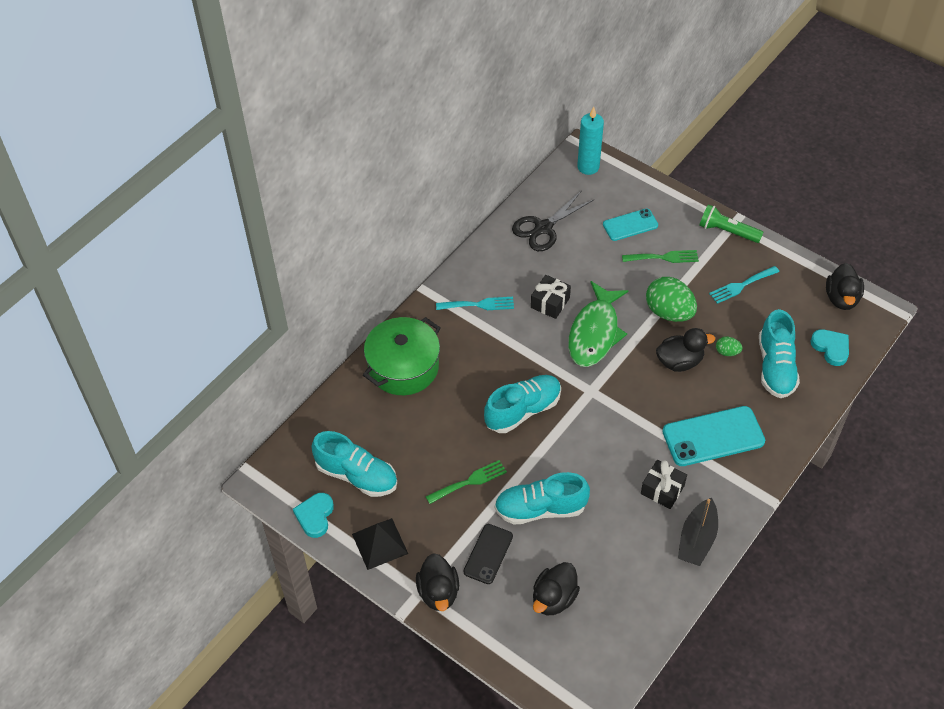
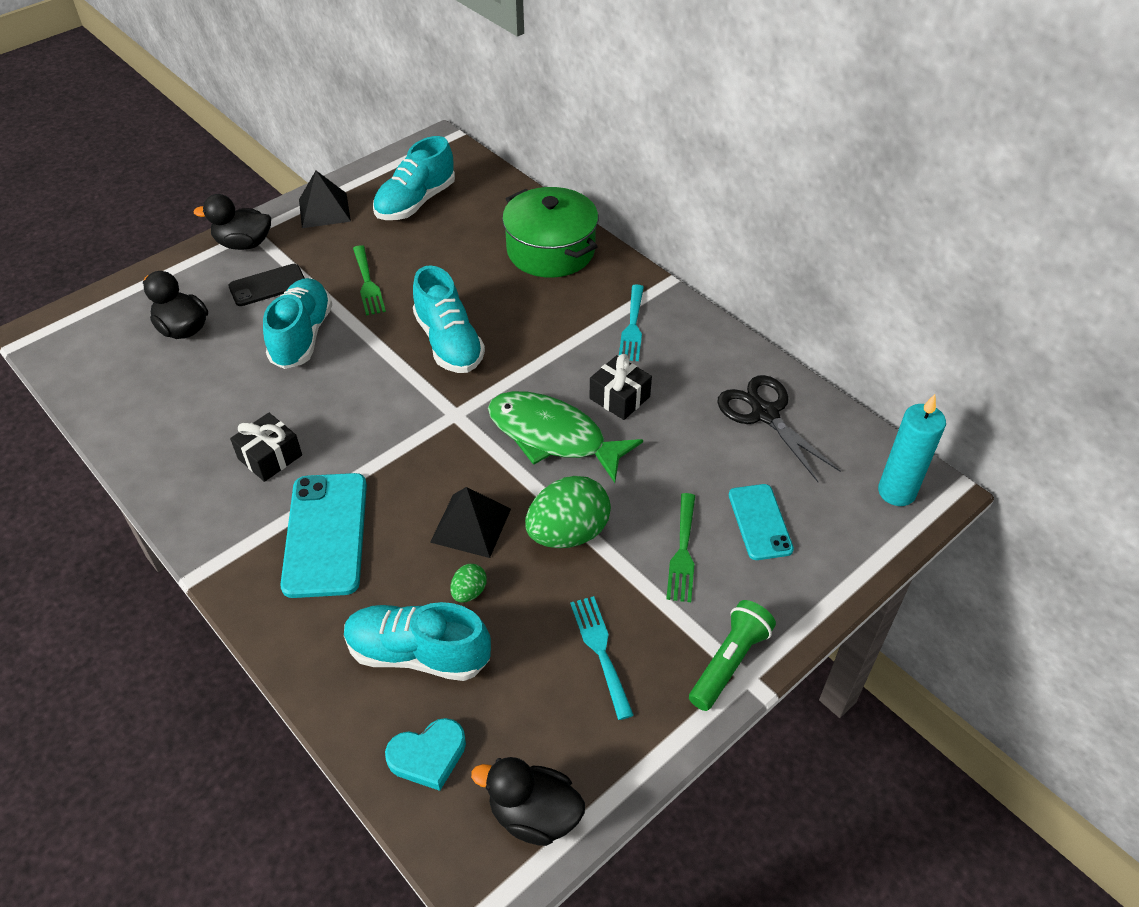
camera: 100 degrees right, 5 degrees down
(315, 516) = (379, 171): turquoise heart -> none
(488, 554) = (268, 285): black phone -> black phone turned 60 degrees counterclockwise
(679, 361) = (471, 525): black duck -> black pyramid
(697, 539) = (180, 477): black boat -> none

